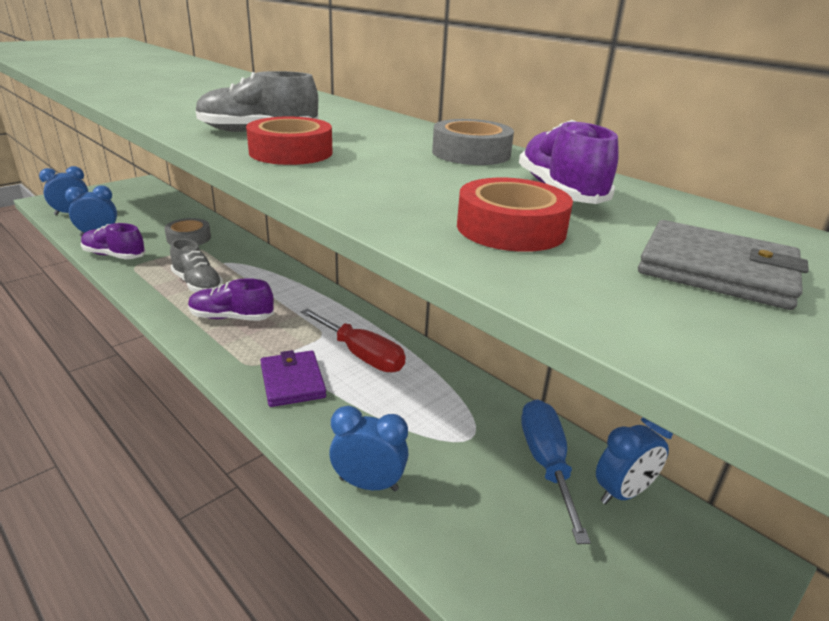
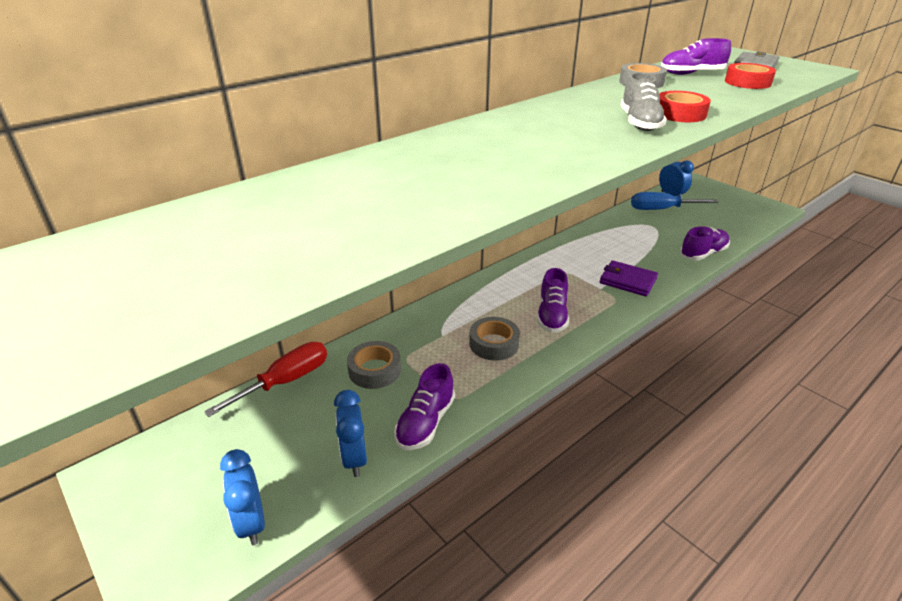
camera: 85 degrees left, 5 degrees up
(198, 284) = (494, 344): grey shoe -> grey tape
(292, 381) = (627, 281): purple wallet -> purple wallet turned 45 degrees clockwise
(361, 355) = (587, 256): red screwdriver -> red screwdriver (285, 381)
(368, 484) = (703, 254): blue clock -> purple shoe

